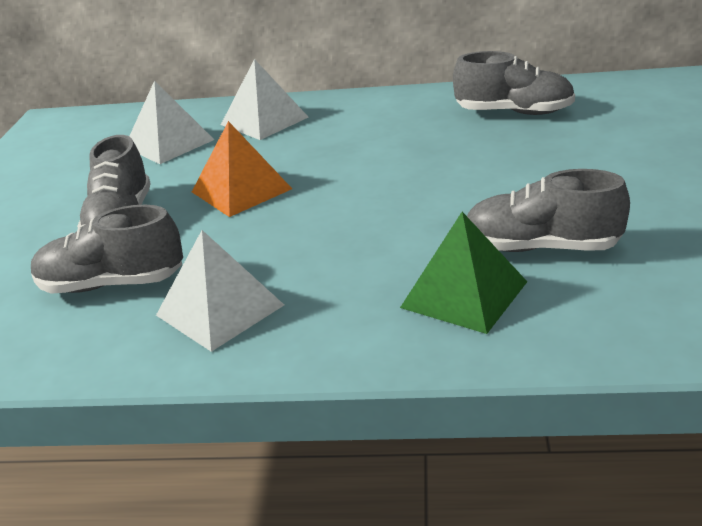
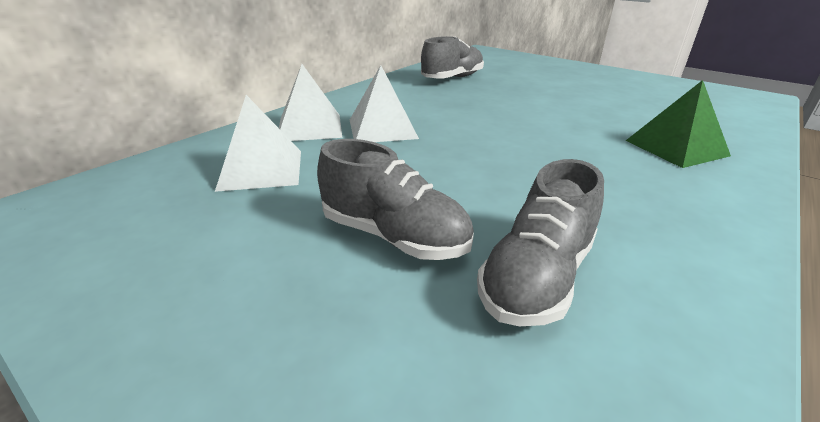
camera: 60 degrees left, 0 degrees up
(220, 310) = (641, 231): white pyramid -> white pyramid (382, 129)
(241, 190) = (424, 167): orange pyramid -> none
(541, 247) = (632, 118): grey shoe -> none

